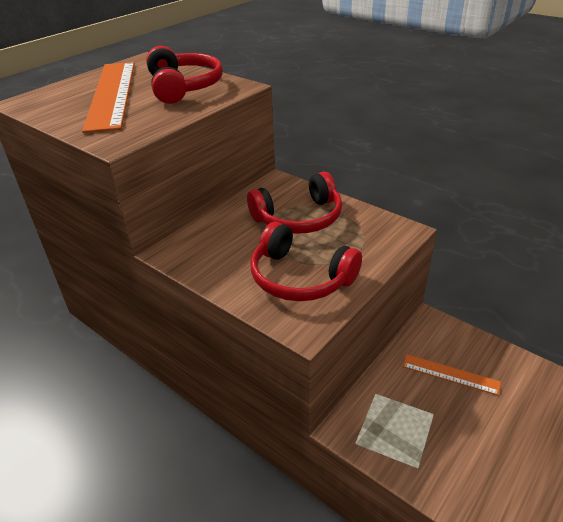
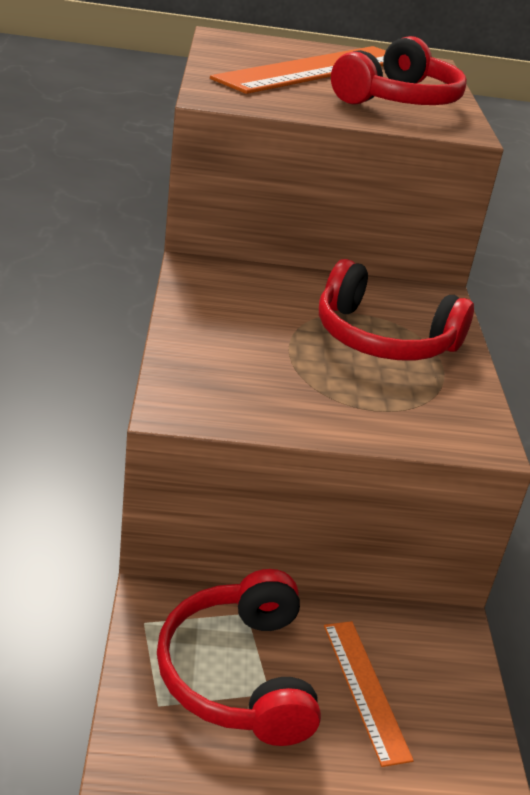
camera: 45 degrees right, 5 degrees down
(300, 277) = (264, 376): red headphones -> red headphones (239, 674)

